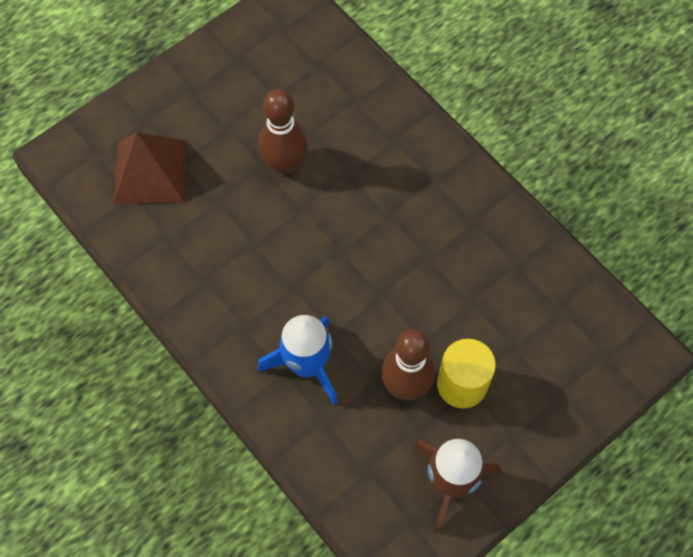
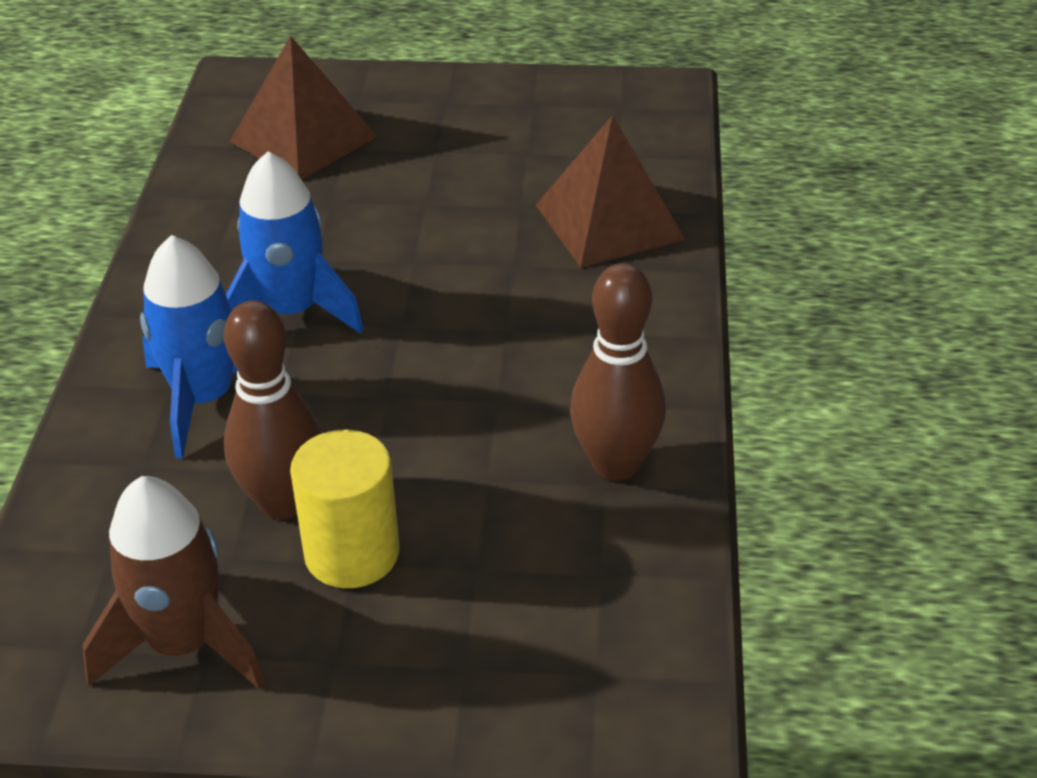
camera: 45 degrees right, 25 degrees down
(283, 285) = (291, 312): none -> blue rocket
(285, 164) = (452, 214): brown bowling pin -> brown bowling pin (615, 464)
(361, 113) = (609, 222): none -> brown pyramid

